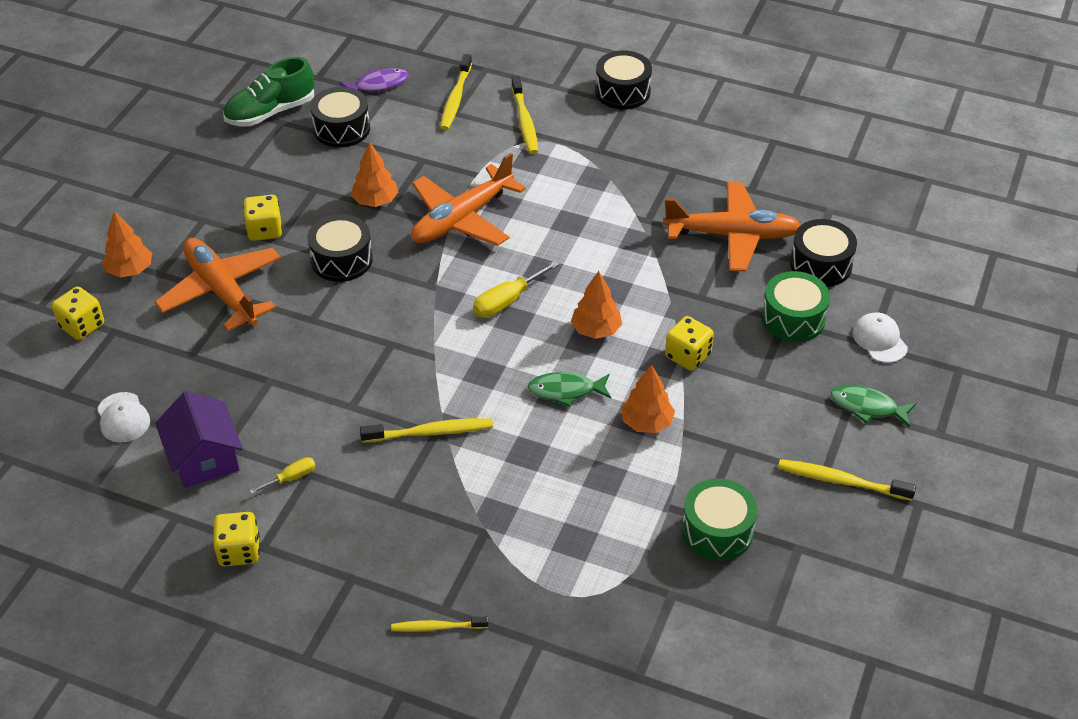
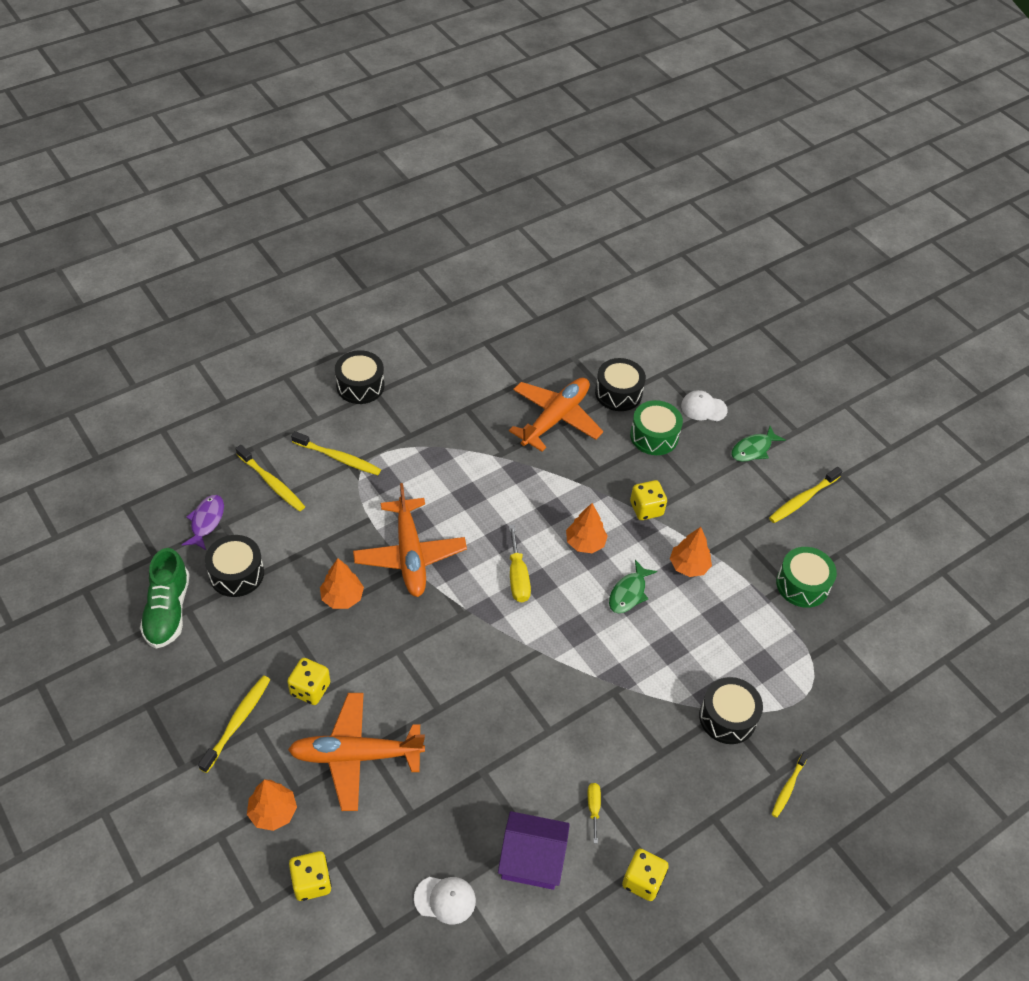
camera: 60 degrees left, 5 degrees up
(341, 260) = (389, 654): black drum -> black drum (727, 717)
(430, 432) = (611, 694): yellow toothbrush -> yellow toothbrush (237, 722)

